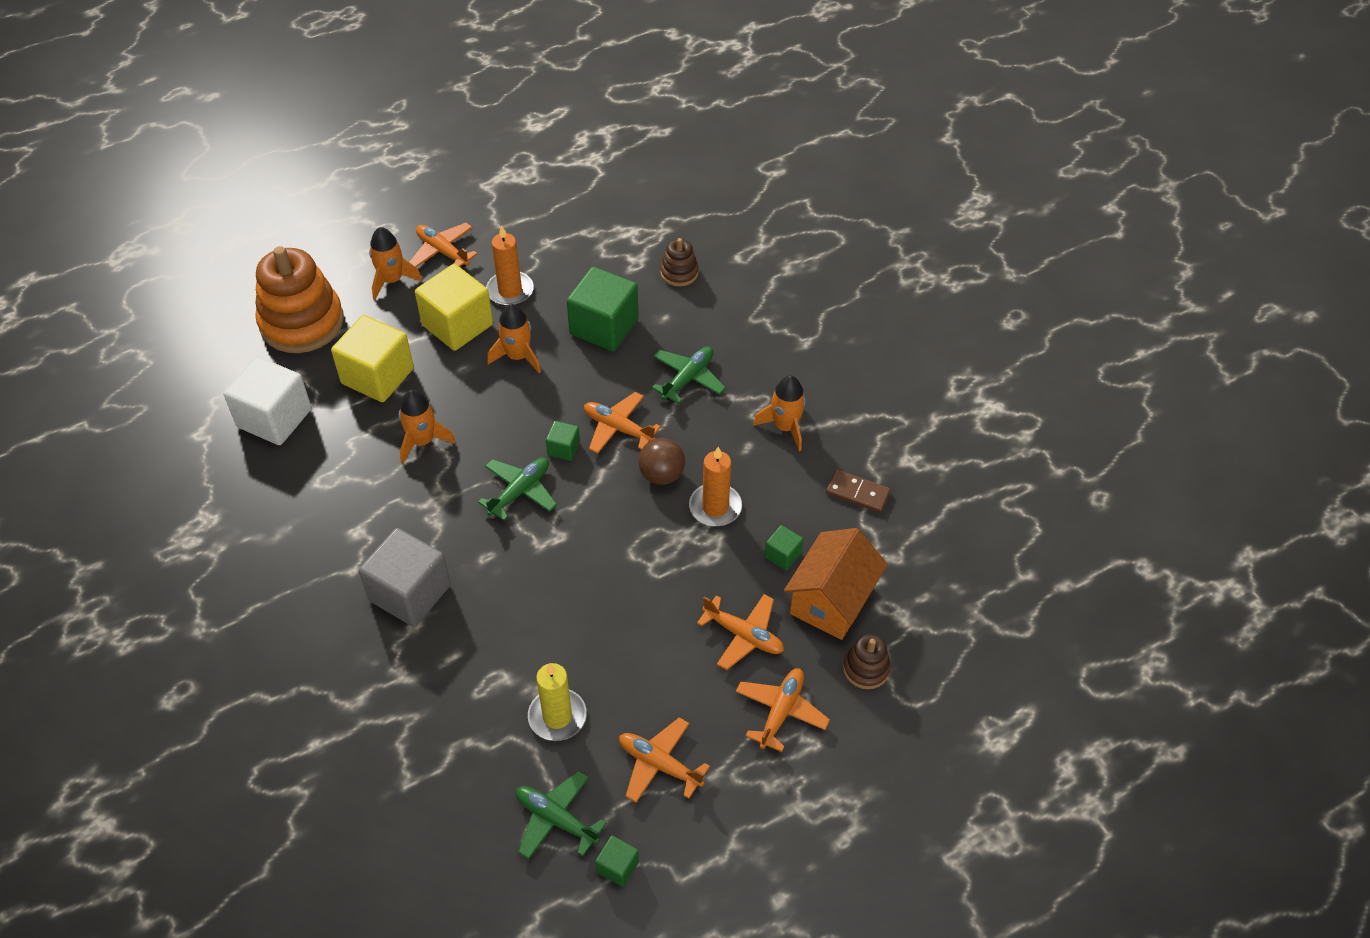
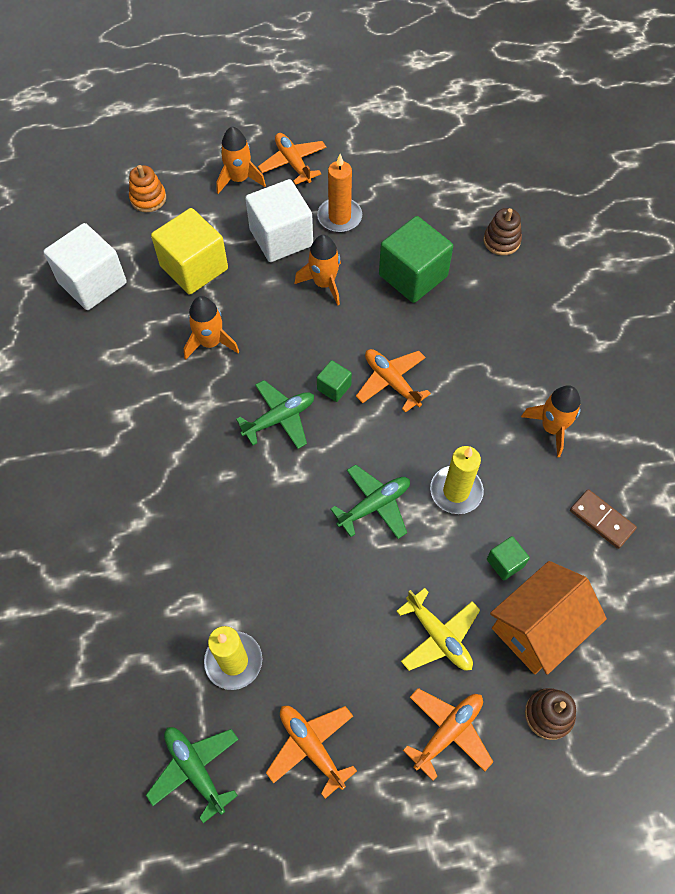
camera: 20 degrees right, 10 degrees up
(302, 322) = (148, 198): orange stacking toy -> orange stacking toy, size x0.47
(410, 593) = (146, 489): grey cube -> none
(457, 325) = (281, 238): yellow cube -> white cube
(617, 867) = (234, 842): green cube -> none
(661, 475) = (416, 442): brown ball -> none
(688, 378) = (474, 350): green plane -> green plane (374, 505)
(715, 507) = (456, 491): orange candle -> yellow candle
(743, 635) = (438, 636): orange plane -> yellow plane

